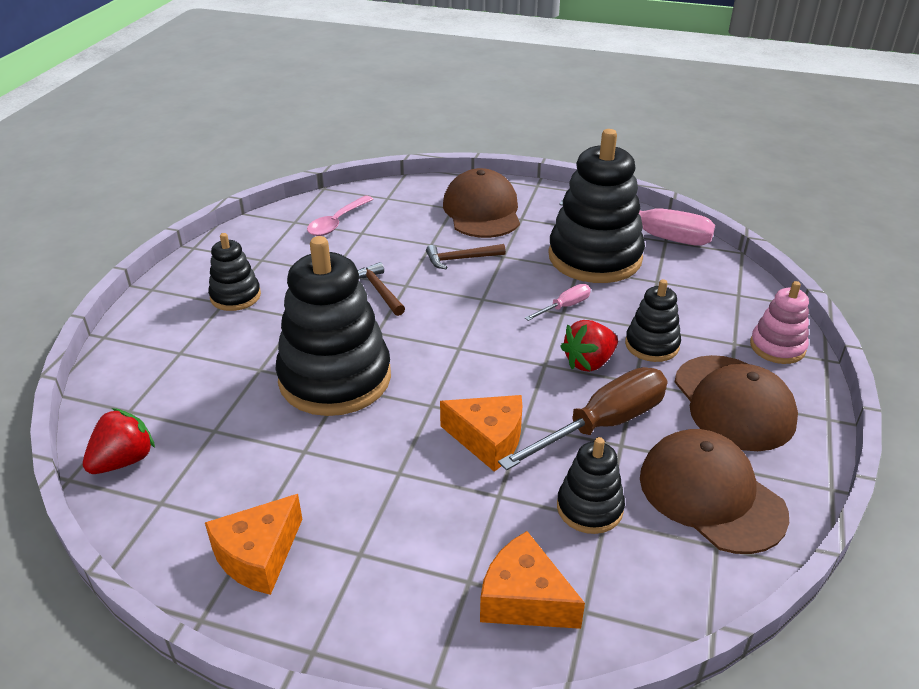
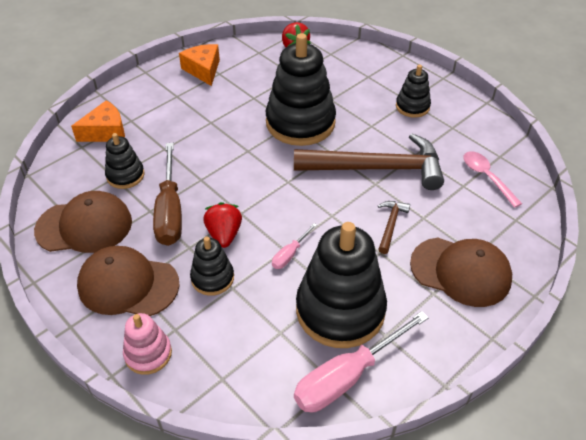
camera: 120 degrees right, 10 degrees up
(379, 291) = (377, 168): brown hammer -> brown hammer, size x2.36
(488, 439) = (202, 160): orange cheese -> none
(564, 306) = (290, 254): pink screwdriver -> pink screwdriver turned 45 degrees clockwise

